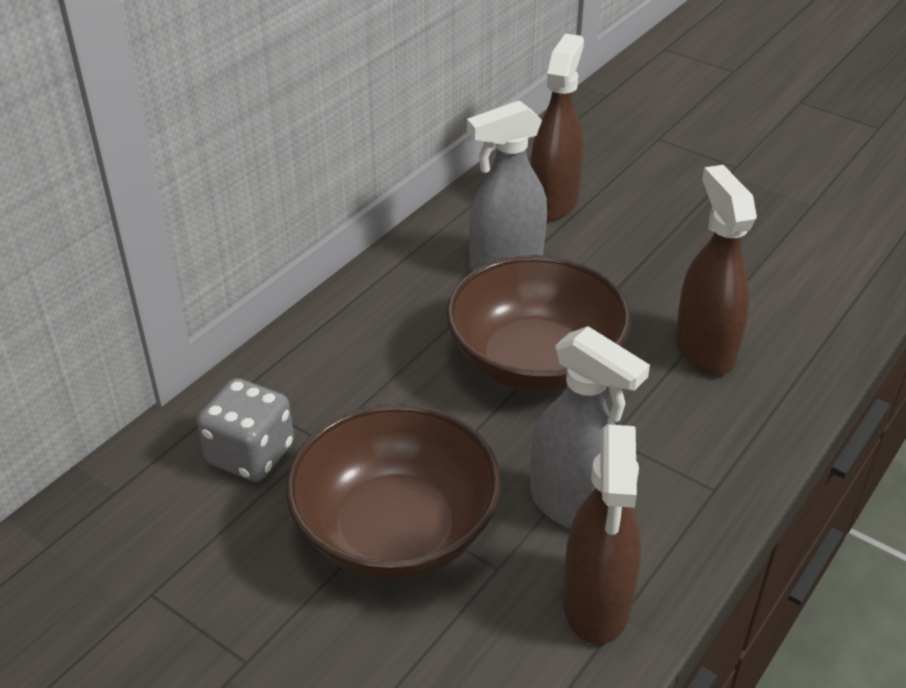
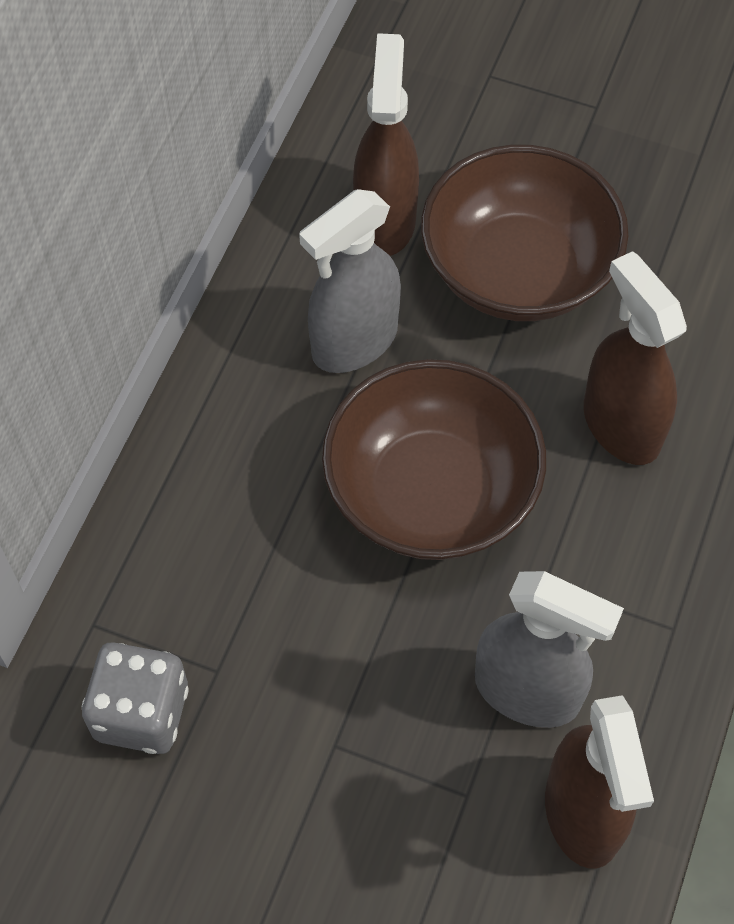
camera: 15 degrees left, 20 degrees up
(396, 530) = (342, 775): brown bowl -> brown bowl (518, 270)

